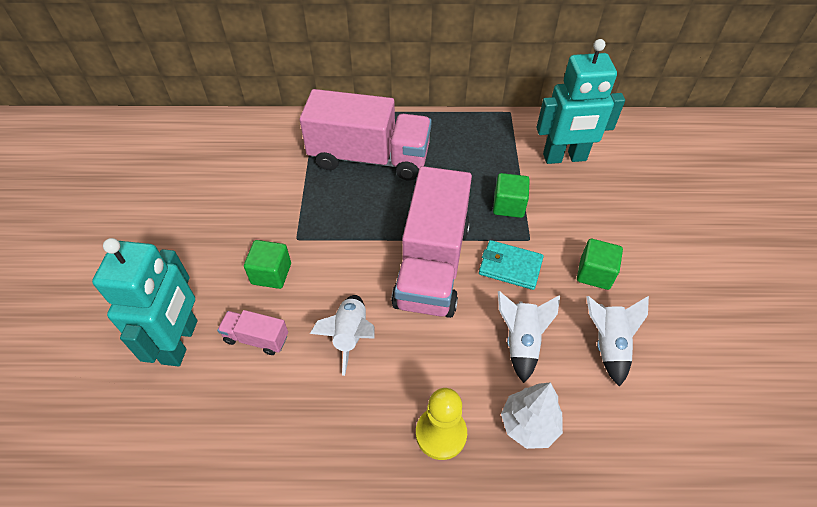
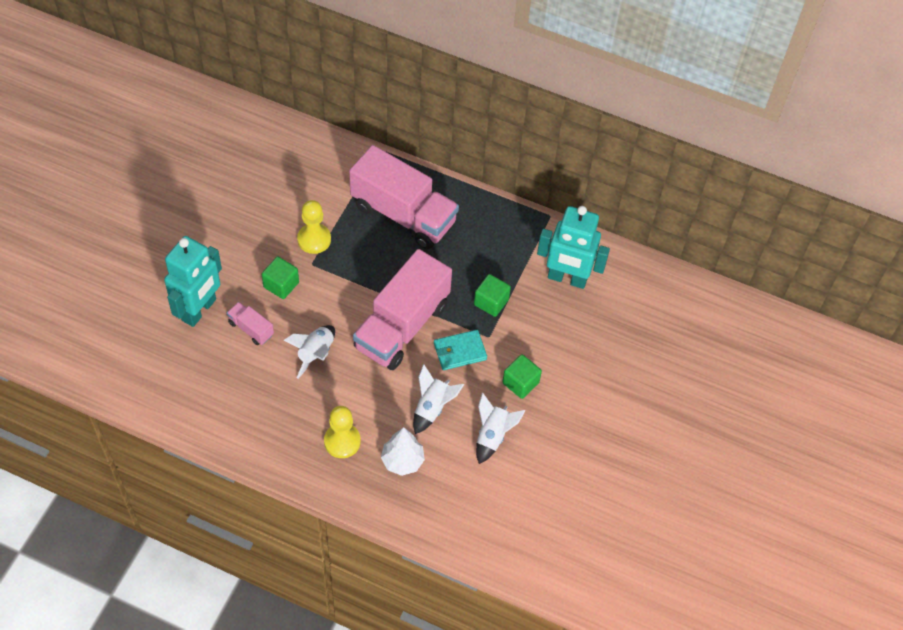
camera: 20 degrees right, 5 degrees up
(287, 213) = (314, 239): none -> yellow pawn
(510, 267) = (460, 351): turquoise wallet -> turquoise wallet turned 60 degrees counterclockwise

